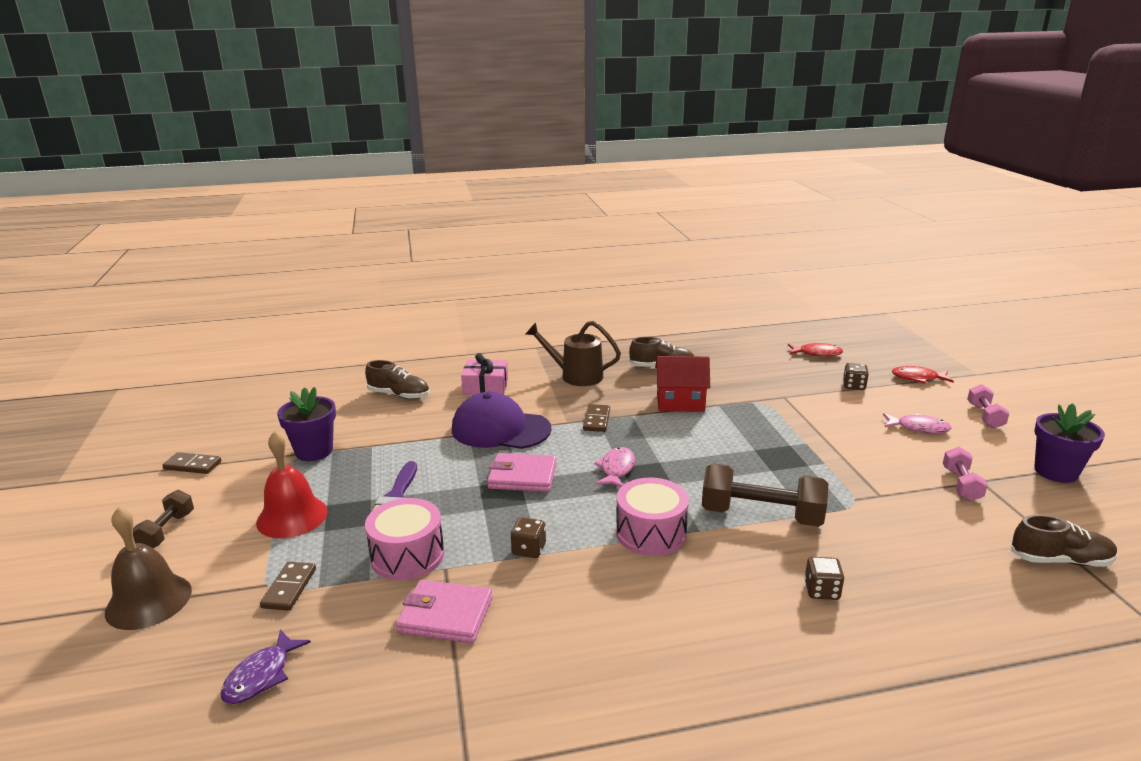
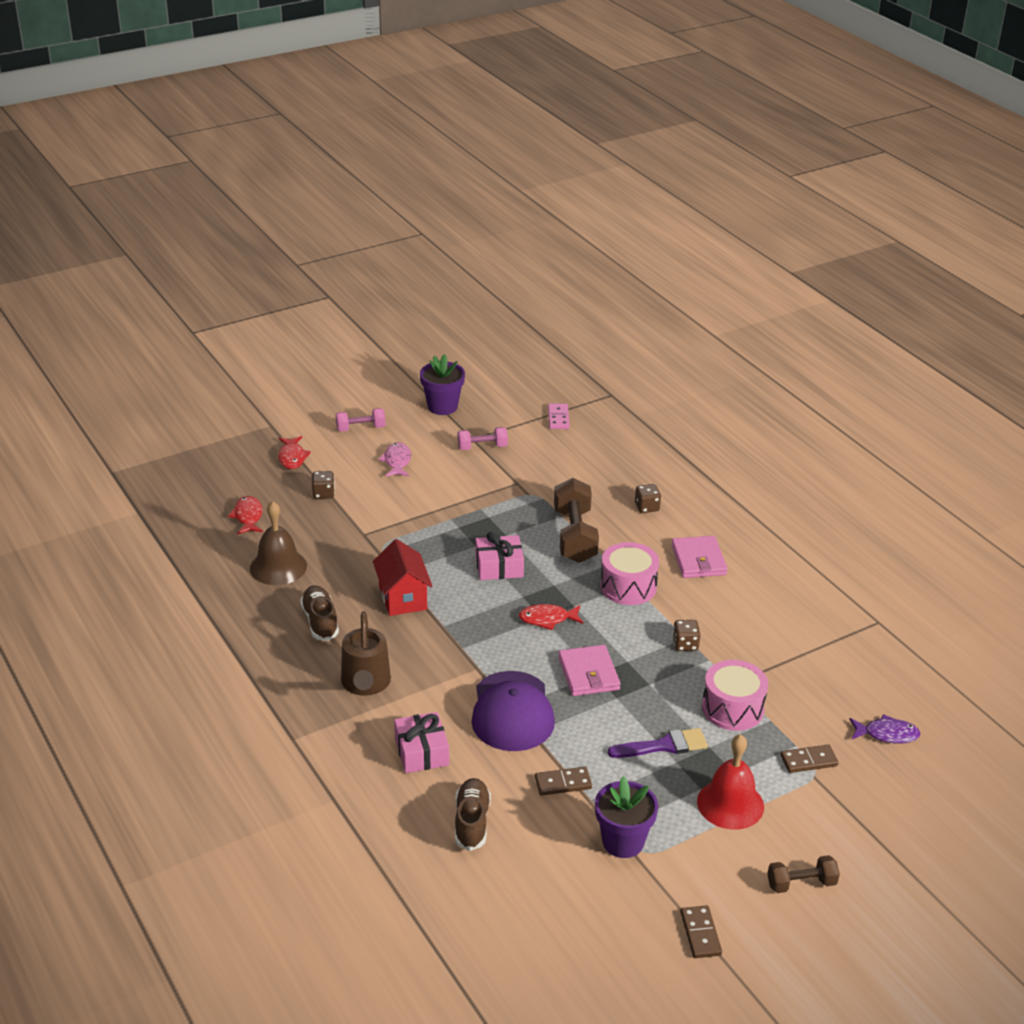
camera: 110 degrees left, 10 degrees up
(149, 601) = (876, 838): brown bell -> brown bell (278, 567)
(445, 615) = (778, 666): pink wallet -> pink wallet (698, 560)
(597, 420) = (463, 648): brown domino -> brown domino (563, 783)
(616, 469) = (547, 619): pink fish -> red fish
(714, 457) = (499, 566): none -> pink gift
(1060, 560) = (558, 418): brown shoe -> pink domino

